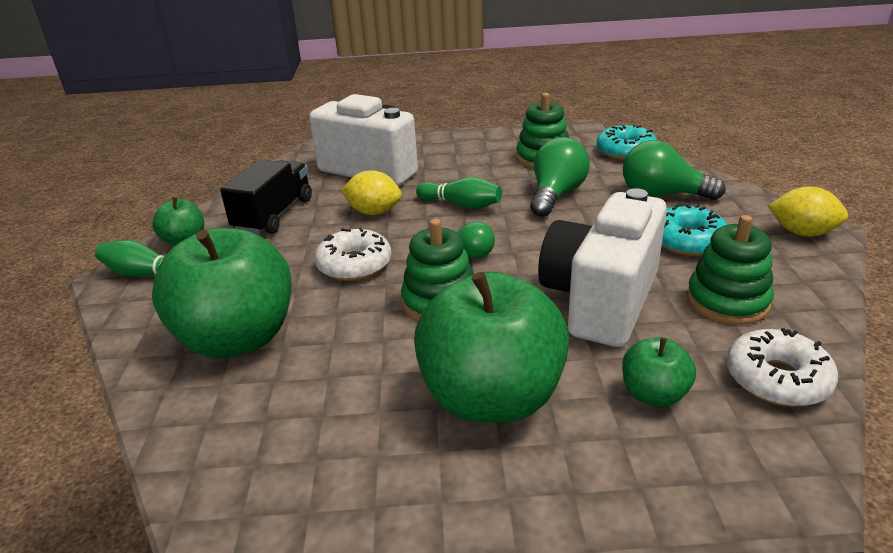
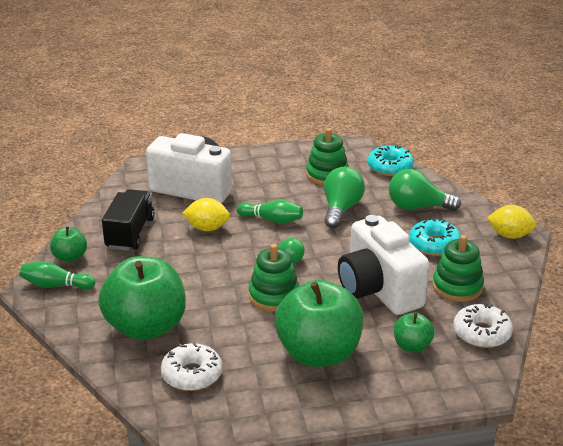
camera: 10 degrees left, 0 degrees up
(354, 265) = (206, 271): white donut -> white donut (192, 374)
(600, 301) = (378, 290): white camera -> white camera turned 45 degrees counterclockwise

